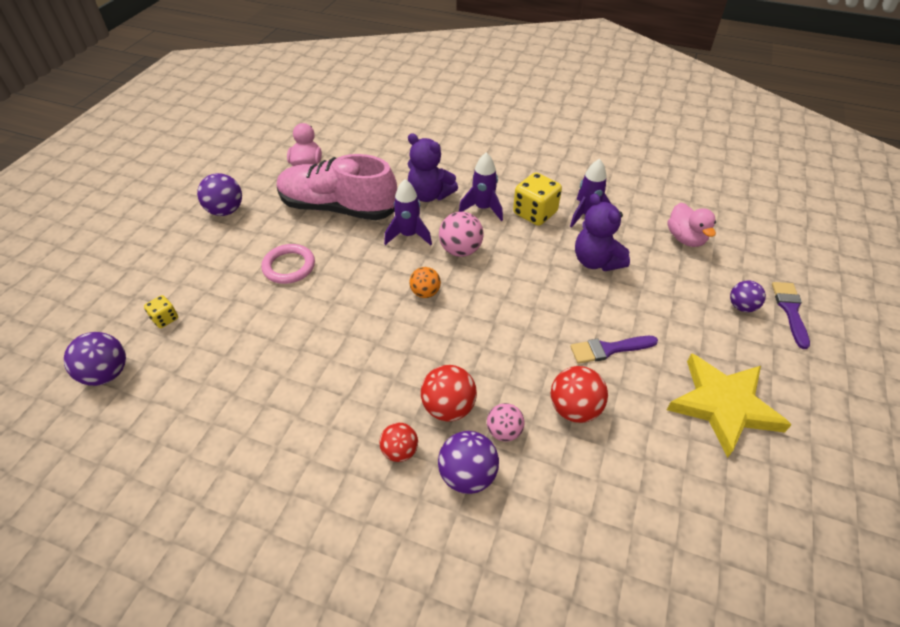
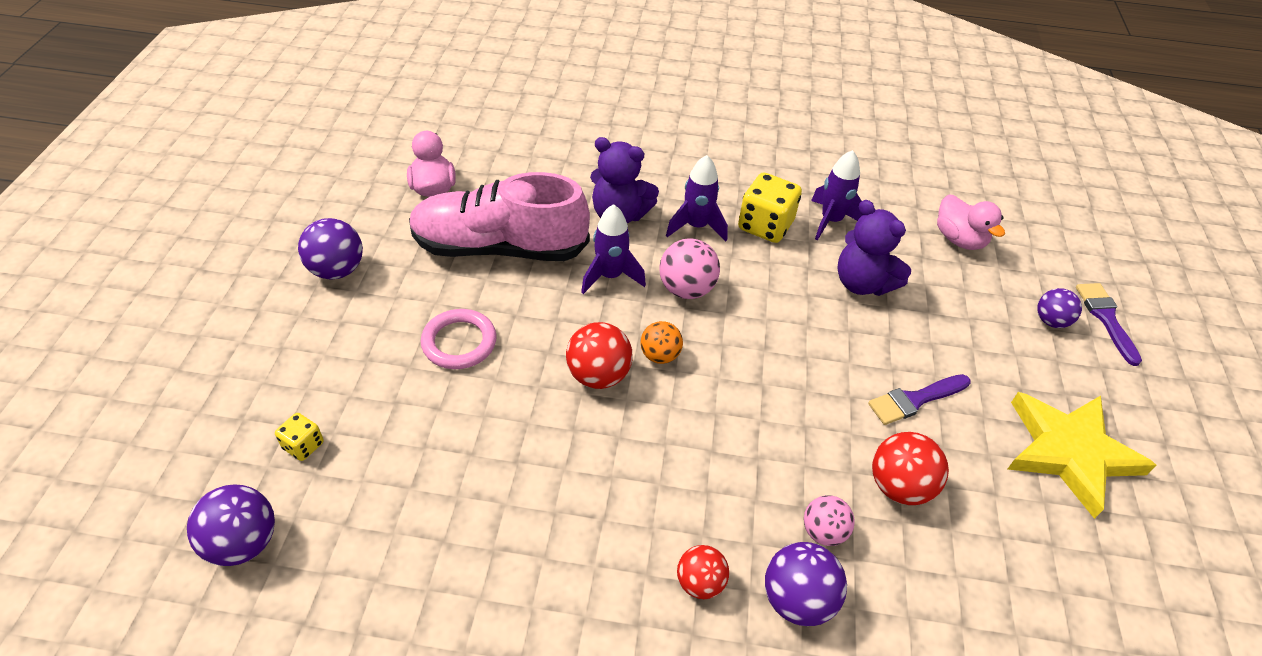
camera: 15 degrees left, 0 degrees up
(448, 407) = (743, 511): red ball -> red ball (598, 375)

